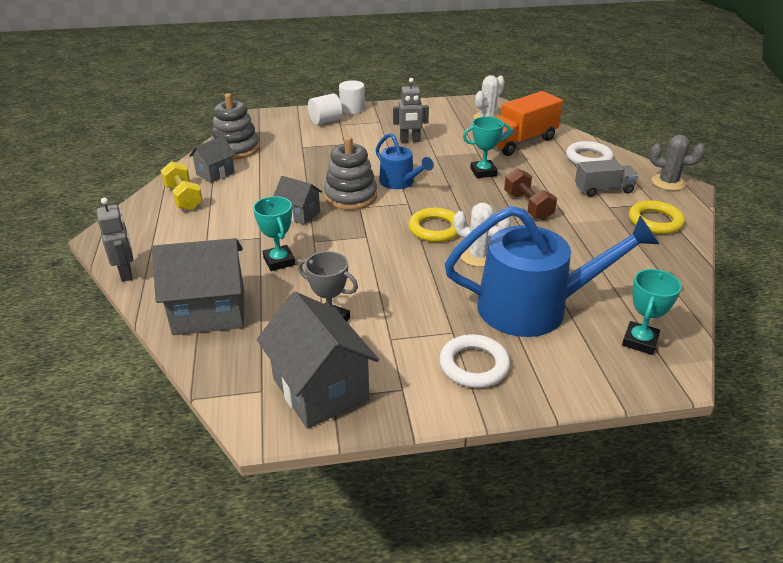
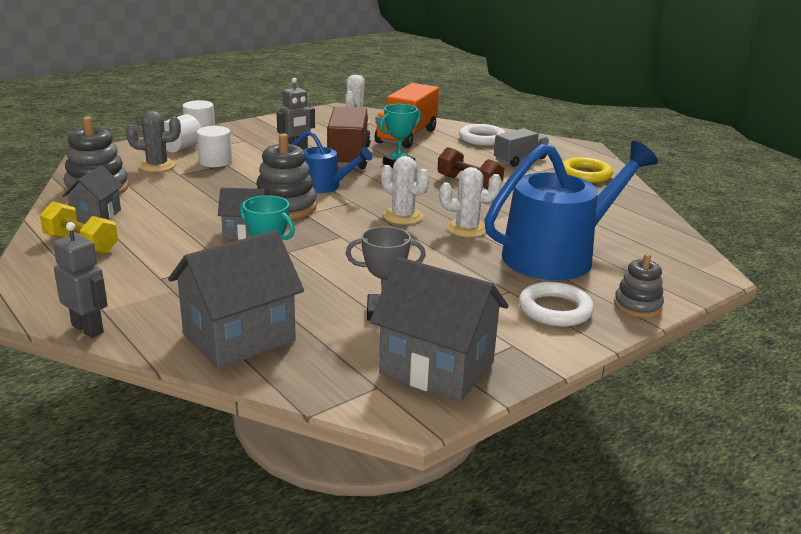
camera: 30 degrees left, 10 degrees down
(338, 139) = (215, 161): none -> white cylinder
(435, 229) = (403, 216): yellow ring -> white cactus
(447, 155) = (348, 157): none -> brown truck
(557, 386) = (637, 306): none -> grey stacking toy
(639, 341) = (664, 258): turquoise trophy -> none
(668, 182) = (566, 146): grey cactus -> grey cactus (157, 166)

